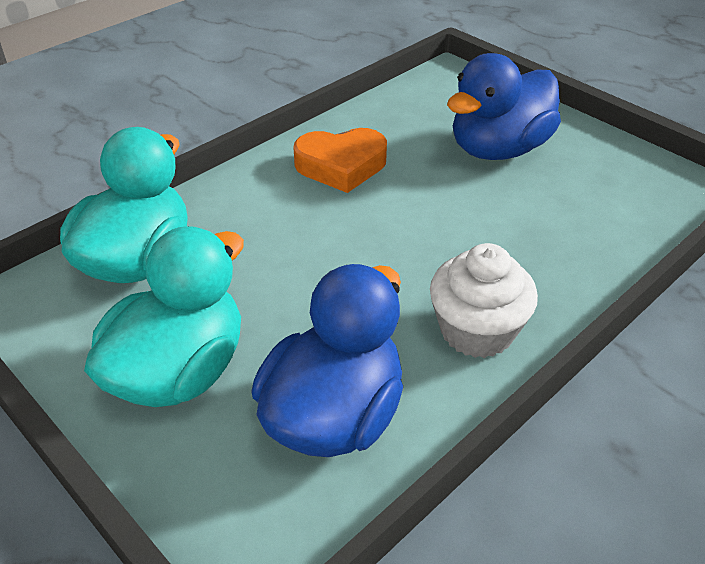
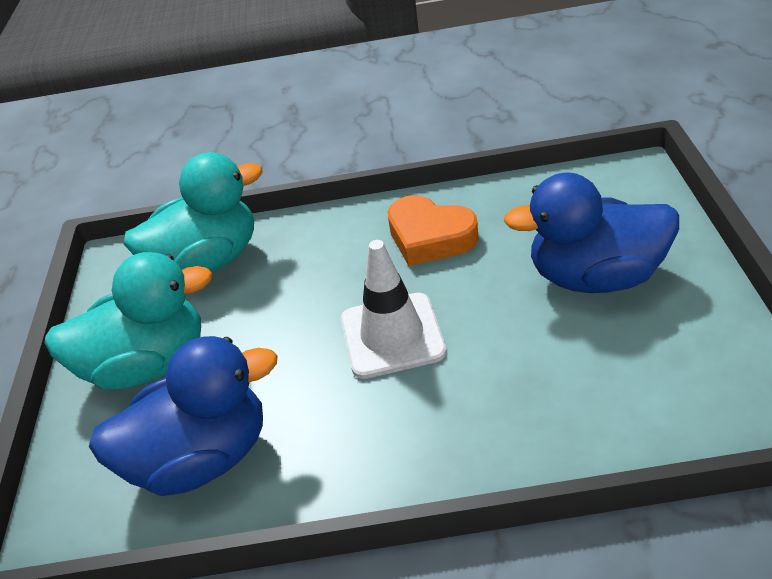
camera: 45 degrees right, 0 degrees up
(394, 247) = (392, 335): none -> white traffic cone
(477, 331) = (375, 449): white cupcake -> none

